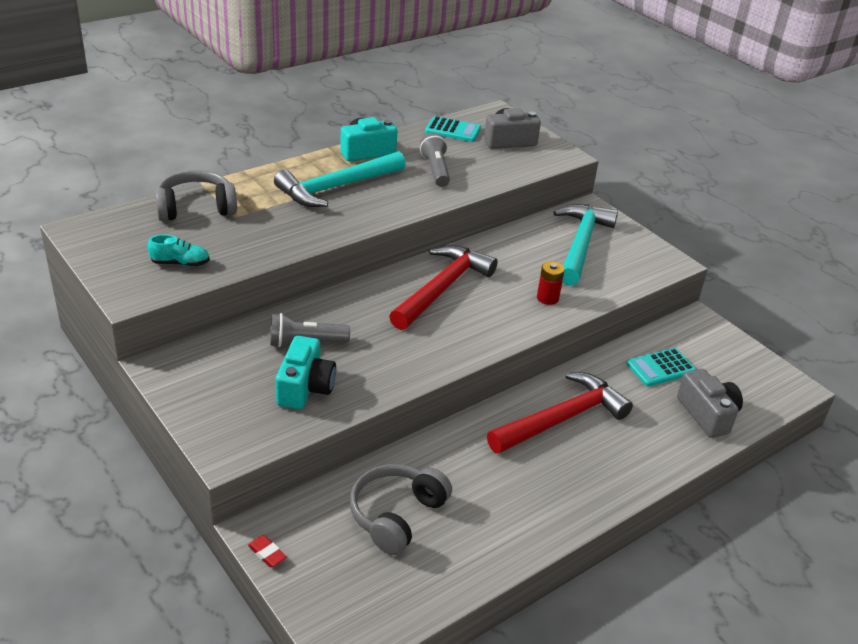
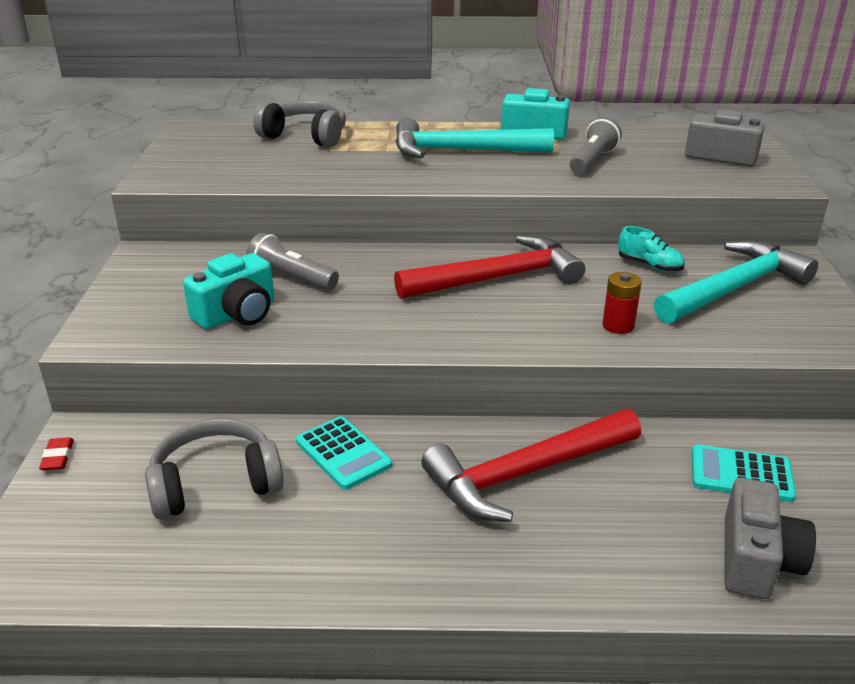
camera: 40 degrees right, 5 degrees down
(180, 263) = (230, 169): turquoise shoe -> turquoise shoe (649, 265)
(453, 130) = (661, 135): turquoise calculator -> turquoise calculator (343, 453)
(561, 419) = (527, 473): red hammer -> red hammer turned 150 degrees clockwise

